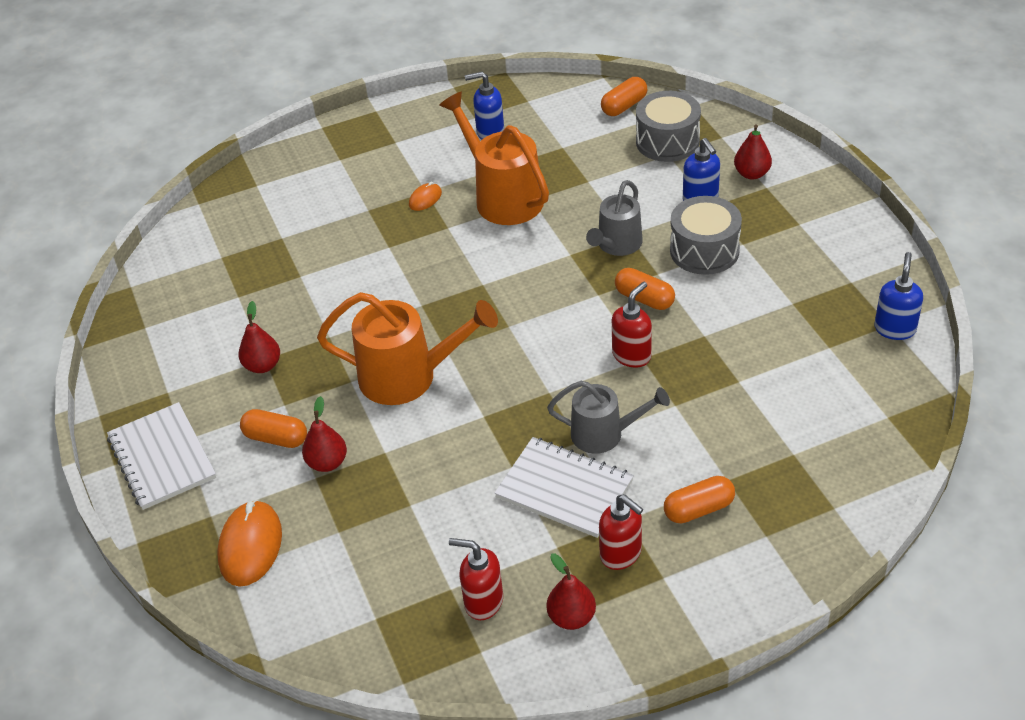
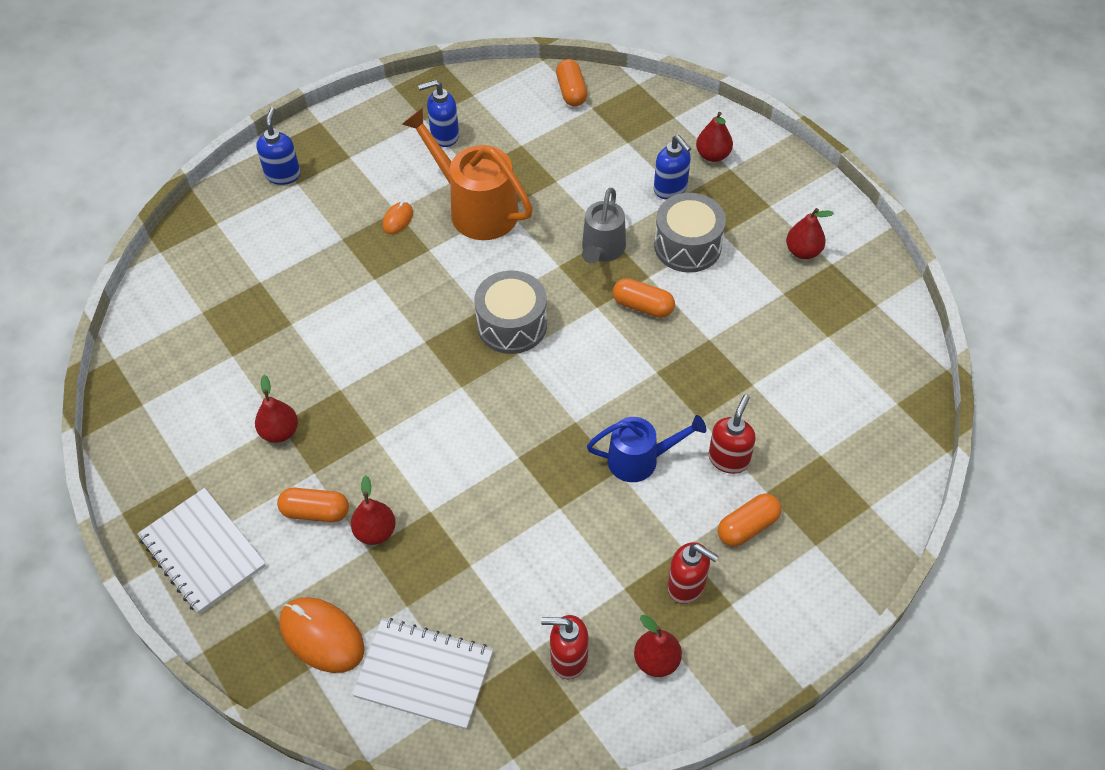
camera: 15 degrees left, 10 degrees up
(250, 546) = (322, 636): orange mouse -> orange mouse turned 45 degrees counterclockwise
(409, 376) = (433, 423): orange watering can -> none
(564, 489) = (616, 525): white notebook -> white notebook (424, 674)
(605, 434) = (640, 459): grey watering can -> blue watering can
(624, 106) = (571, 91): orange capsule -> orange capsule turned 45 degrees counterclockwise
(632, 355) = (645, 370): red soap dispenser -> red soap dispenser (729, 459)
(667, 141) = (623, 127): grey drum -> grey drum (512, 325)
(823, 268) = (803, 251): none -> red pear
(895, 329) = (883, 309): blue soap dispenser -> blue soap dispenser (283, 175)

